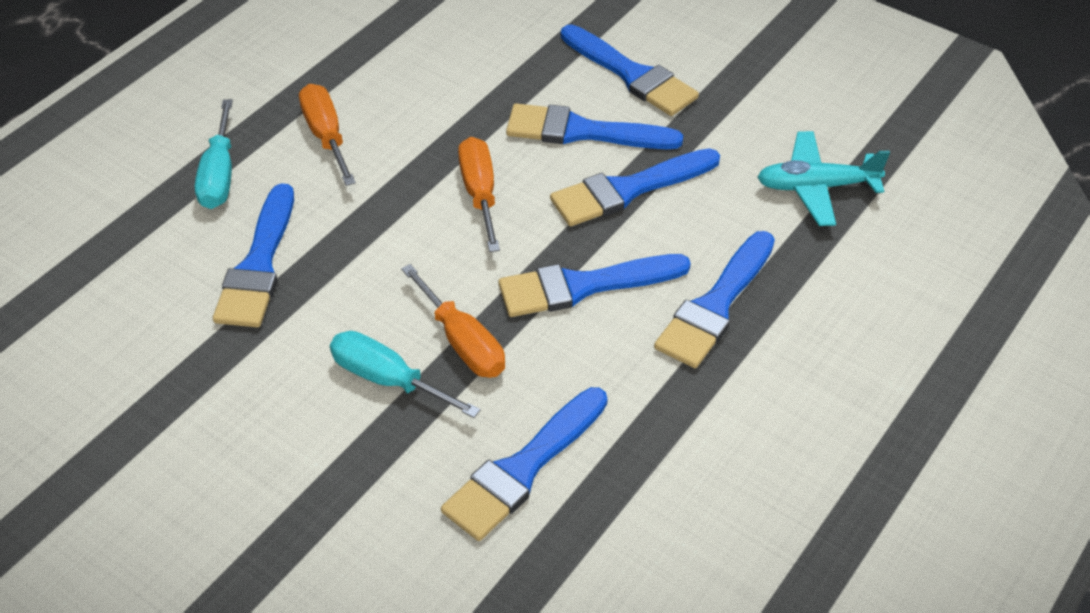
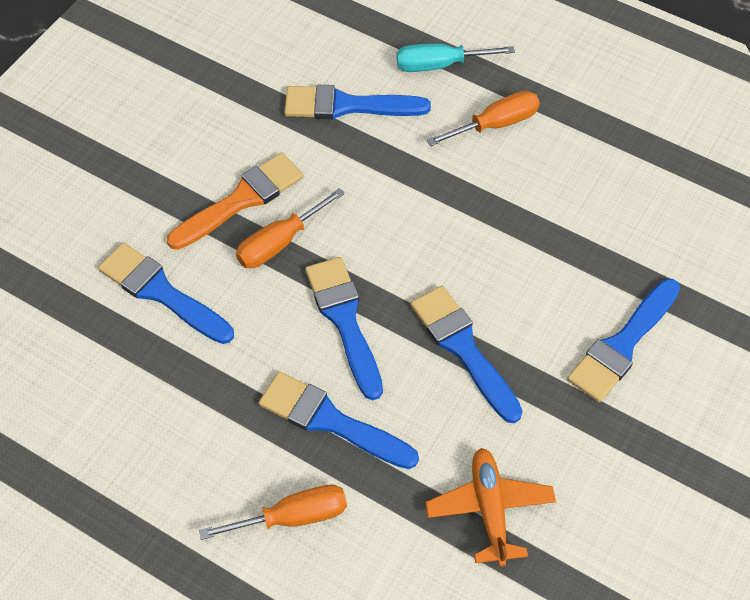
camera: 85 degrees right, 10 degrees up
(388, 379) = (241, 200): turquoise screwdriver -> orange brush
(480, 193) = (443, 237): orange screwdriver -> orange screwdriver (293, 517)
(582, 131) = (533, 308): blue brush -> none
(816, 187) = (489, 509): turquoise plane -> orange plane

